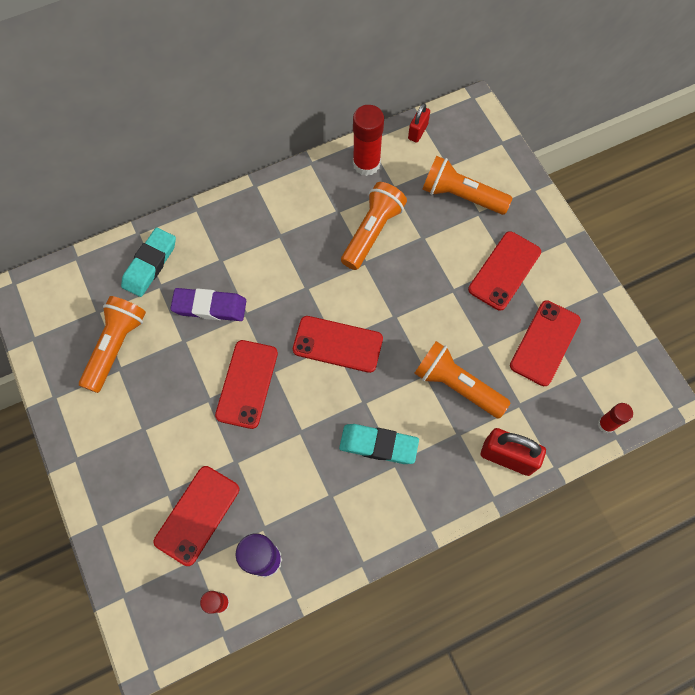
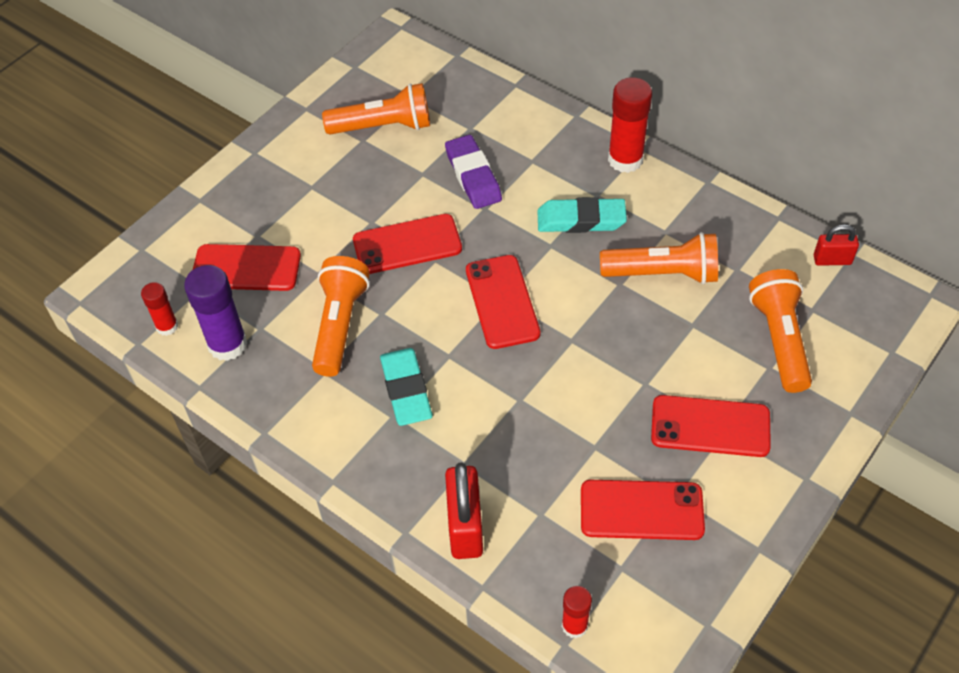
camera: 65 degrees right, 15 degrees down
(150, 264) = (488, 109): turquoise eraser -> turquoise eraser (581, 220)
(366, 164) = (747, 230): red glue stick -> red glue stick (625, 159)
(456, 385) = (524, 437): orange flashlight -> orange flashlight (340, 325)

